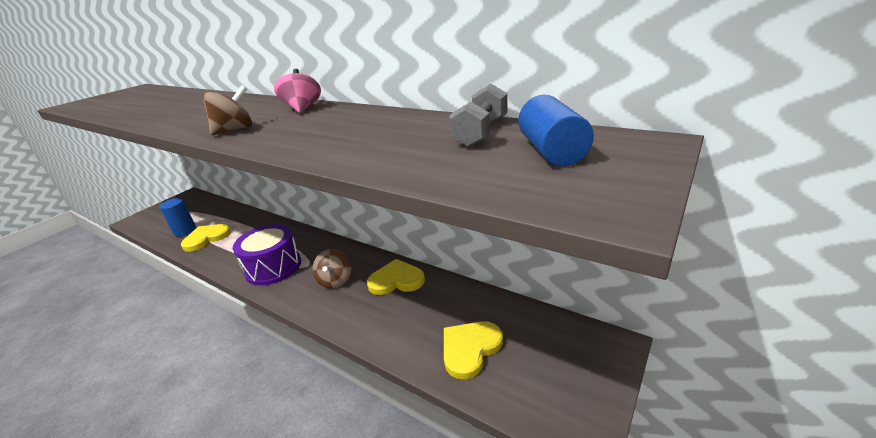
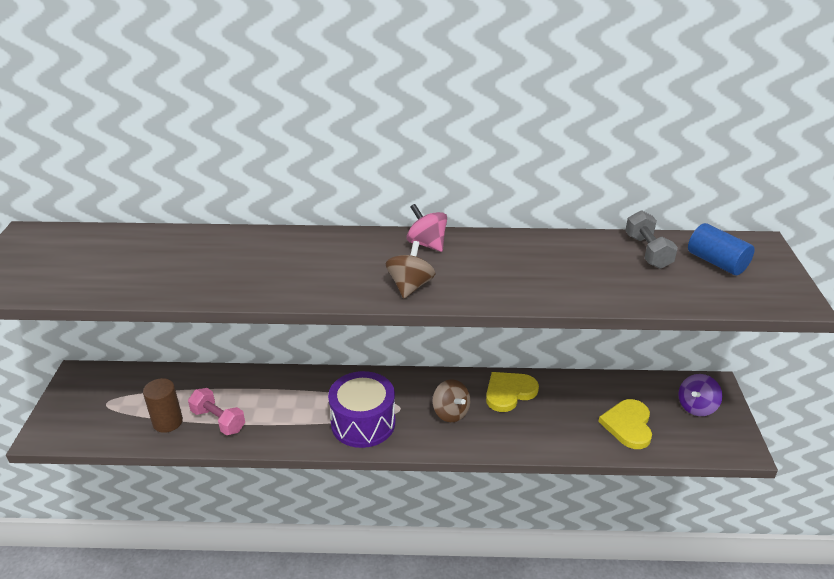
camera: 35 degrees left, 5 degrees up
(185, 231) = (167, 422): blue cylinder -> brown cylinder
(206, 238) = (218, 420): yellow heart -> pink dumbbell
(567, 359) = (696, 407): none -> purple spinning top

